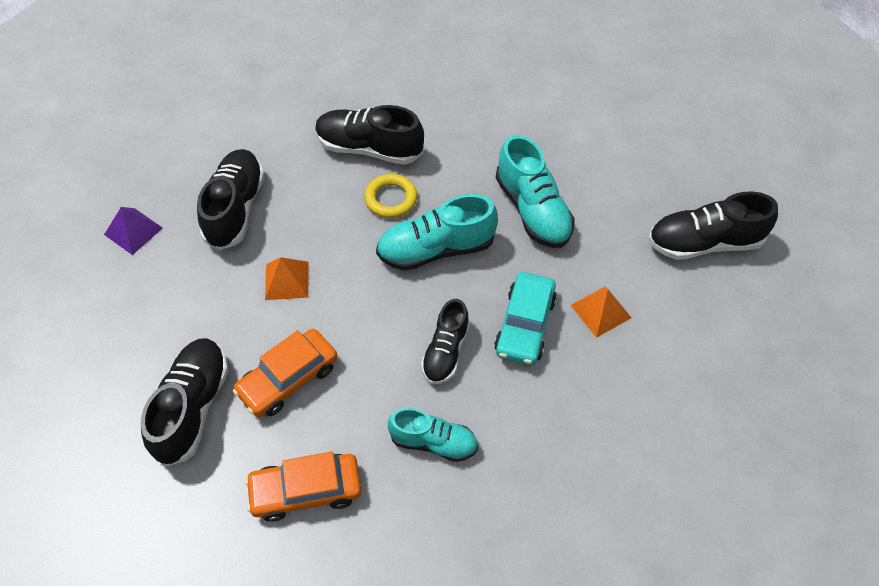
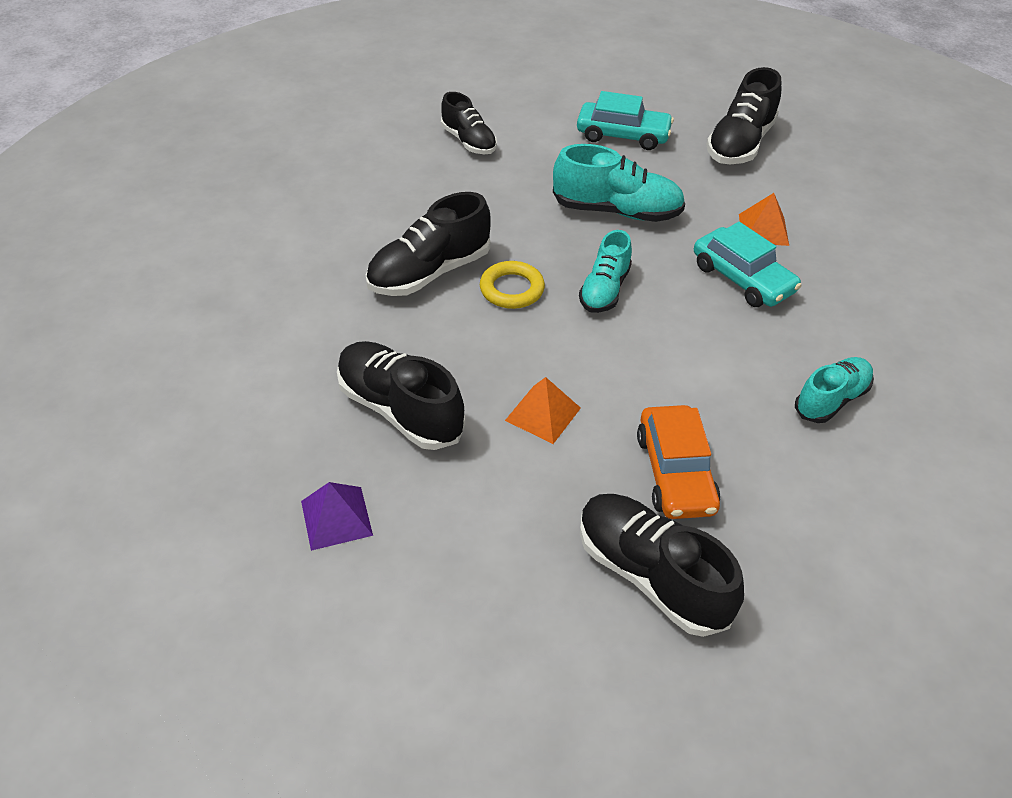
camera: 55 degrees left, 10 degrees down
(306, 490) = (828, 523): orange car -> none
(436, 249) = (604, 290): turquoise shoe -> turquoise shoe, size x0.66
(445, 351) = (732, 342): black shoe -> black shoe (469, 141)
(634, 164) = (623, 135): none -> turquoise car

